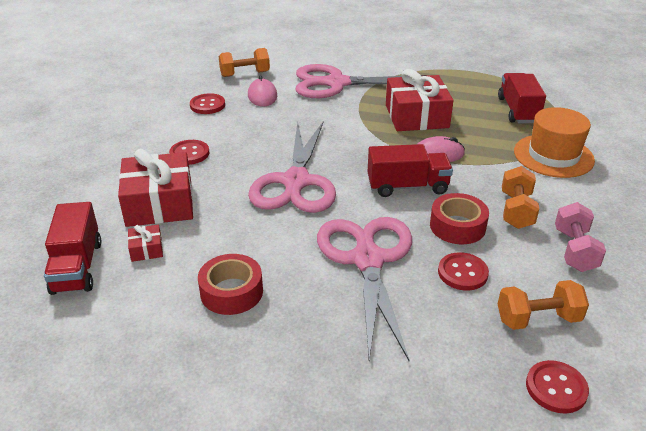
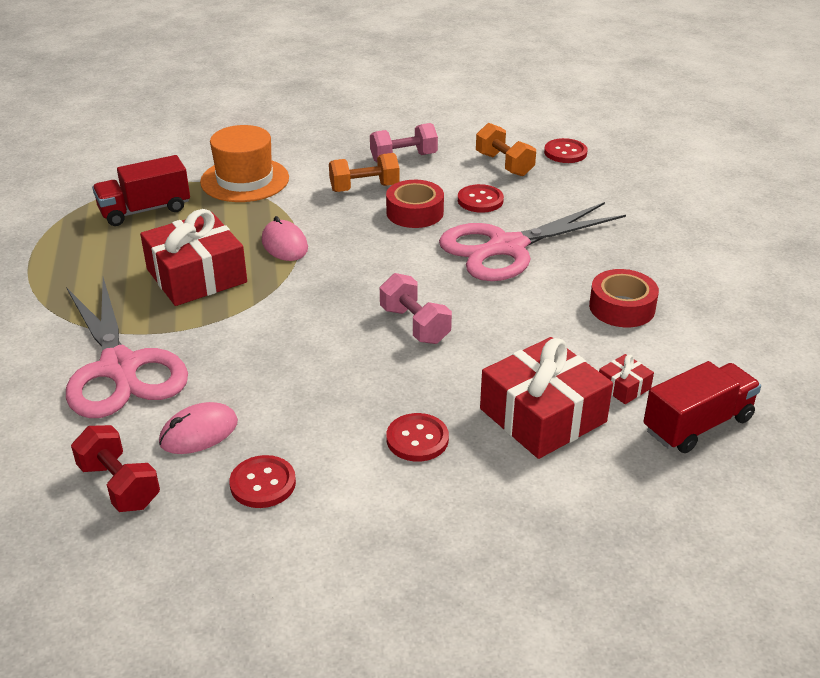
camera: 115 degrees left, 0 degrees up
(245, 74) = (119, 485): orange dumbbell -> red dumbbell
(296, 182) = (415, 325): pink scissors -> pink dumbbell
(407, 186) = (367, 251): red truck -> none

